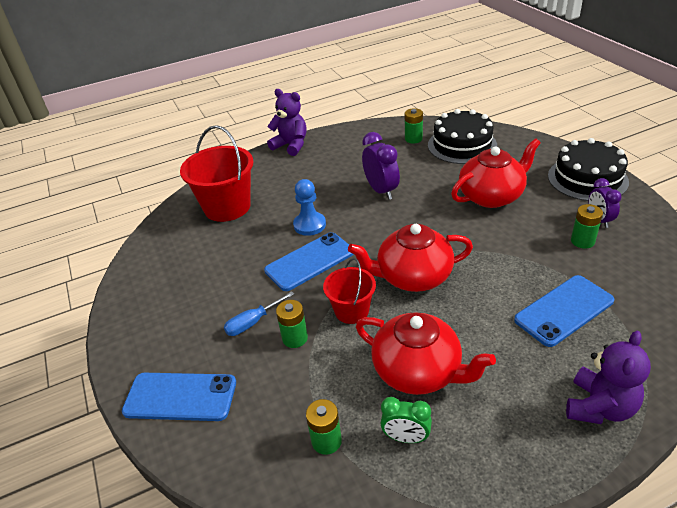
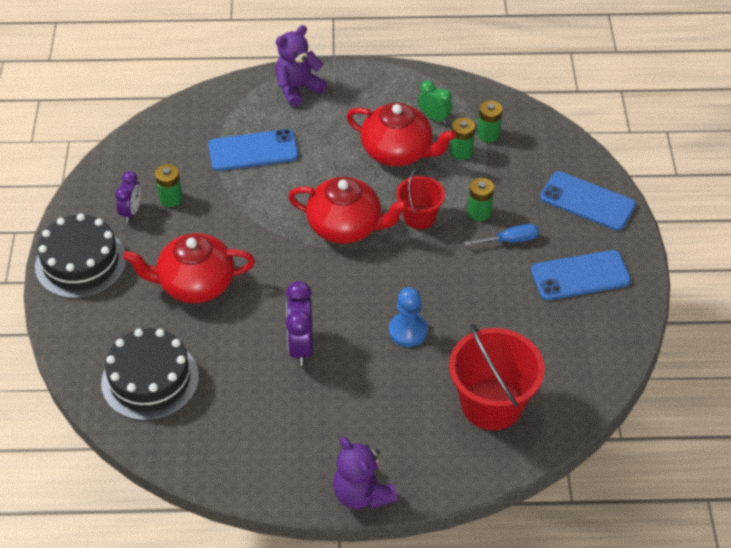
camera: 160 degrees left, 10 degrees up
(309, 261) = (431, 283): blue phone -> blue phone (580, 276)
(413, 139) = (195, 423): green battery -> green battery (461, 152)
(418, 371) = (397, 152): red teapot -> red teapot turned 150 degrees clockwise

